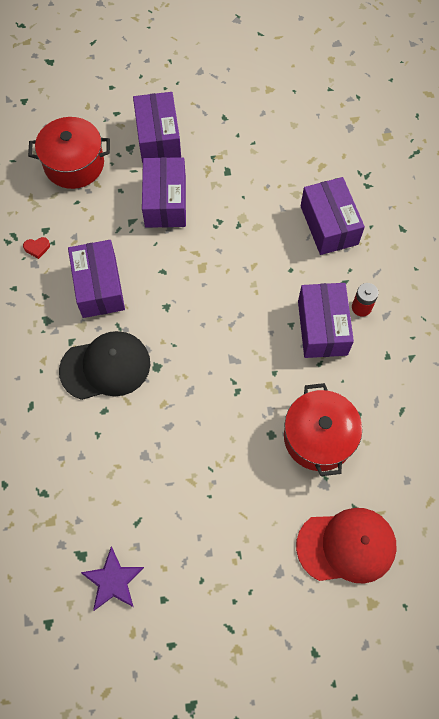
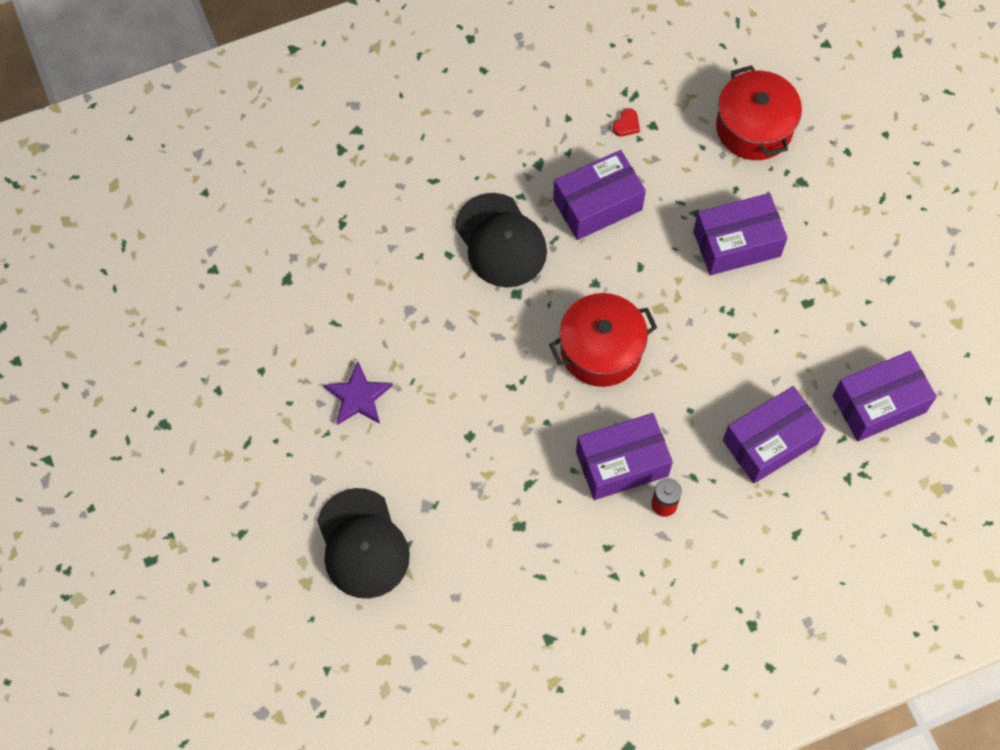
camera: 75 degrees right, 0 degrees up
(37, 248) = (626, 124): red heart -> red heart turned 120 degrees counterclockwise
(113, 580) = (269, 317): purple star -> purple star (358, 396)
(158, 138) = (828, 210): purple box -> purple box (879, 404)
(318, 437) = (480, 488): red pot -> red pot (601, 350)
(346, 546) = (362, 544): red cap -> black cap

